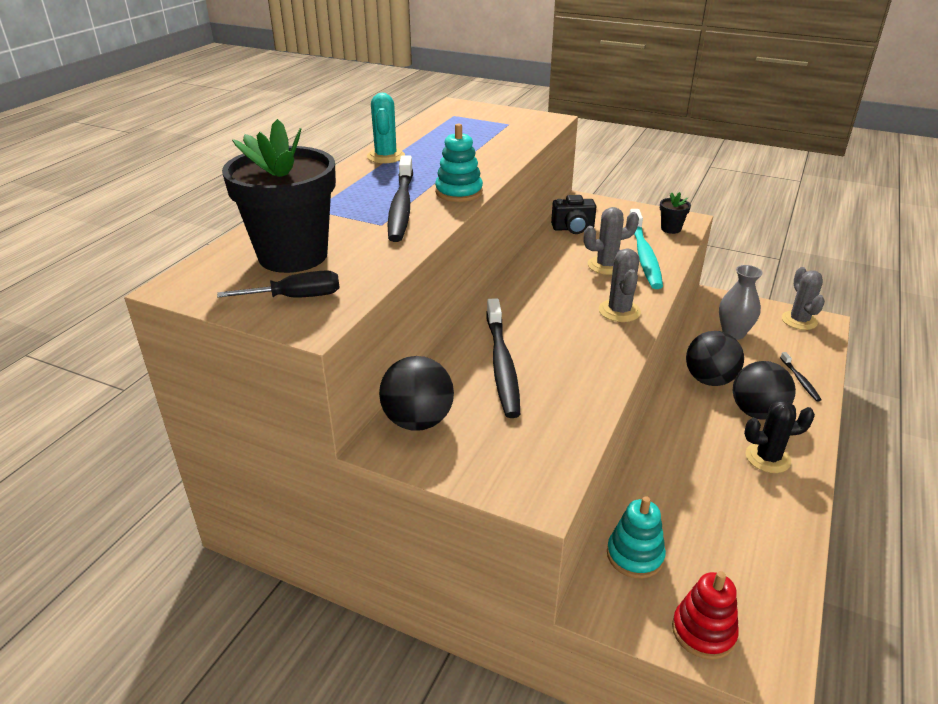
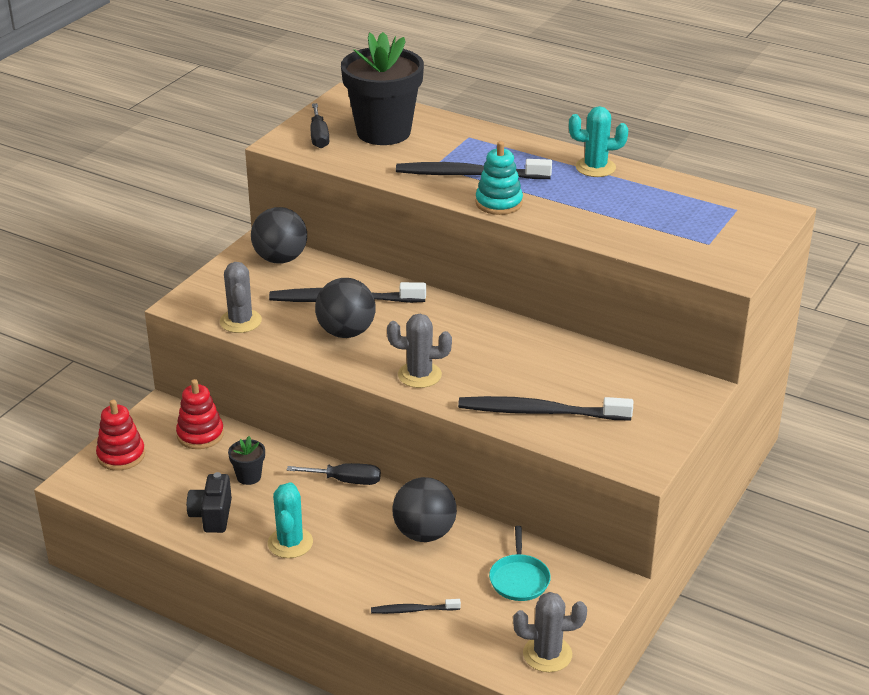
camera: 95 degrees right, 0 degrees up
(573, 229) = (612, 369): black camera -> black camera (212, 516)
(606, 265) = (517, 381): grey cactus -> grey cactus (240, 321)
(635, 555) = (200, 435): turquoise stacking toy -> red stacking toy
(644, 255) = (540, 412): turquoise toothbrush -> black toothbrush
(664, 430) = (346, 481): none -> black screwdriver
(671, 229) = (613, 447): black flower pot -> black flower pot (249, 476)
(733, 333) = (519, 579): grey vase -> turquoise pan
(757, 412) = (361, 555): black ball -> black ball (346, 332)
(767, 458) = (290, 543): black cactus -> turquoise cactus

